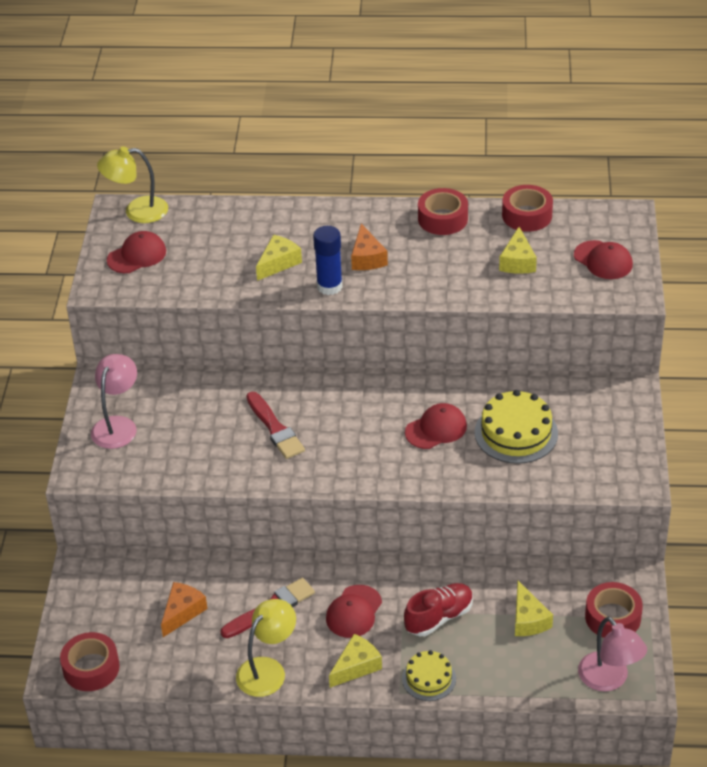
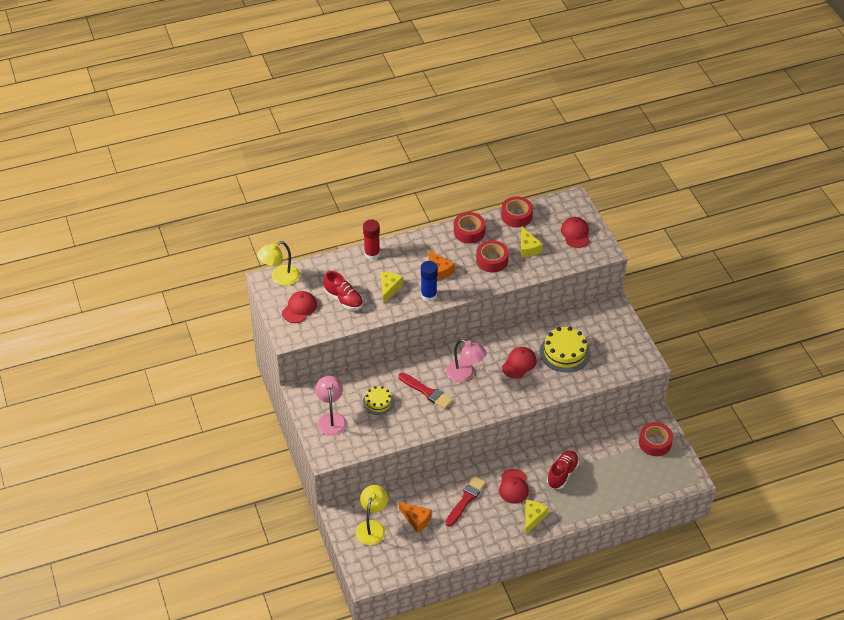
camera: 25 degrees left, 5 degrees up
(91, 668) = (383, 570): red tape -> red tape (492, 260)
(182, 612) = (416, 519): orange cheese -> orange cheese turned 120 degrees clockwise
(205, 260) = (344, 299): none -> red shoe
(267, 669) = (485, 536): yellow lamp -> yellow lamp (372, 527)
(284, 213) = (372, 254): none -> red glue stick
(429, 678) = (576, 511): yellow cake -> yellow cake (378, 402)
(528, 619) = (611, 459): yellow cheese -> none
(603, 260) = (575, 233): red cap -> red cap turned 120 degrees counterclockwise
(609, 679) = (671, 479): pink lamp -> pink lamp (465, 374)

